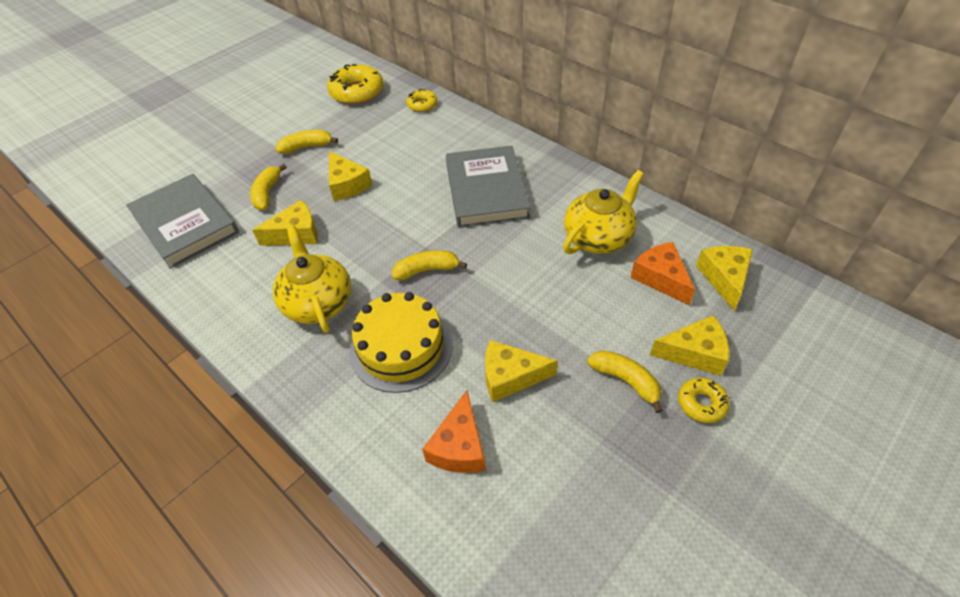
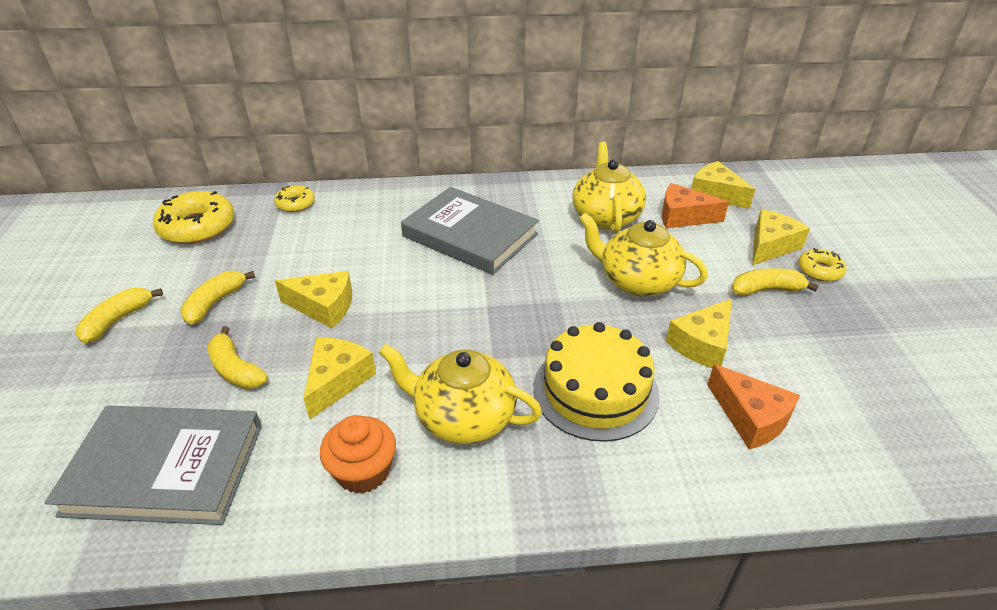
camera: 50 degrees left, 10 degrees down
(243, 291) = (363, 471): none -> orange cupcake
(427, 270) = (519, 321): yellow banana -> yellow banana (117, 320)
(540, 301) = (637, 281): none -> yellow teapot

